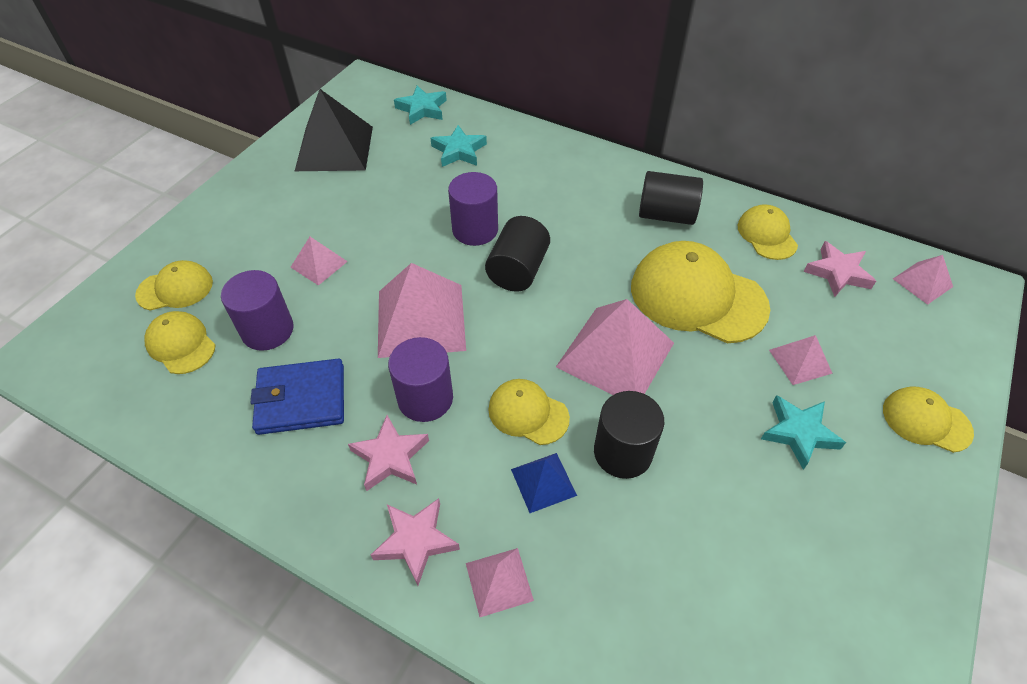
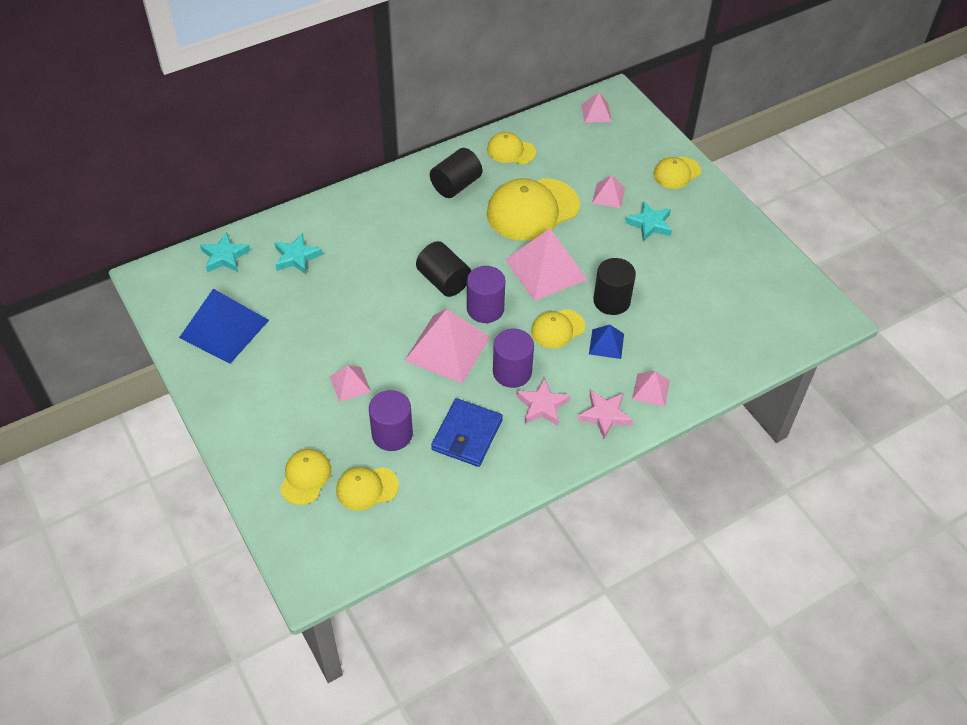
camera: 60 degrees left, 0 degrees up
(335, 148) = (224, 328): black pyramid -> blue pyramid
(475, 230) = (388, 285): purple cylinder -> purple cylinder (485, 309)
(838, 272) = (563, 140): pink star -> none

